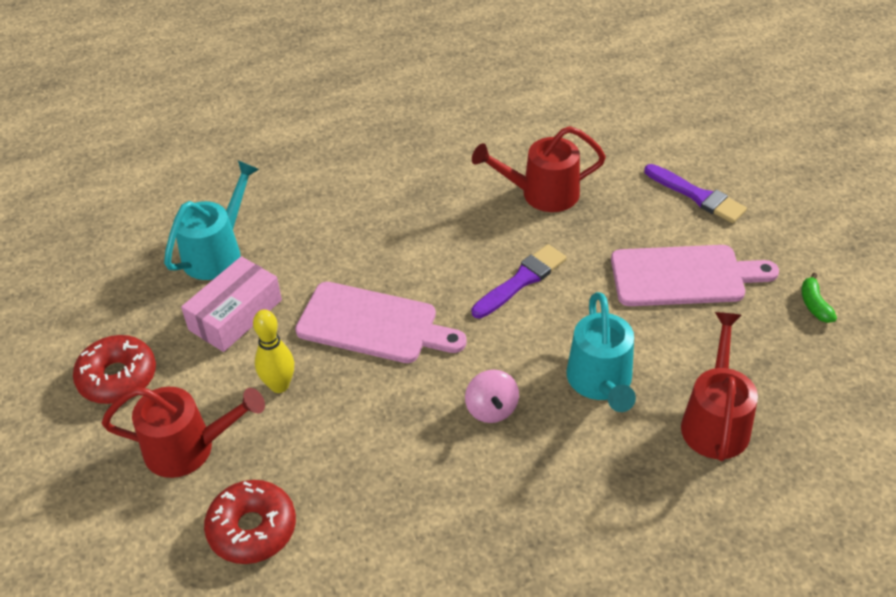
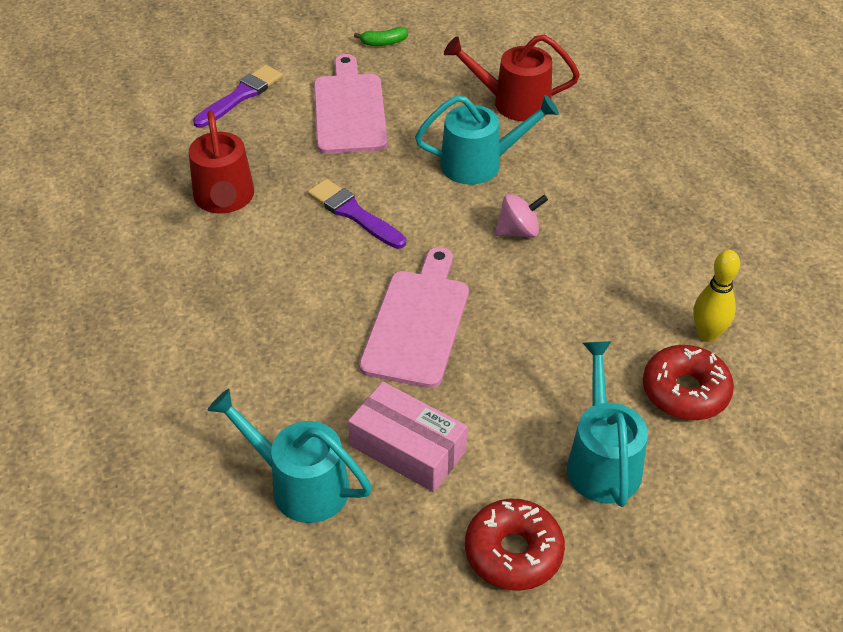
camera: 95 degrees left, 0 degrees up
(190, 448) = (601, 459): red watering can -> turquoise watering can
(279, 385) = (508, 393): yellow bowling pin -> yellow bowling pin (707, 334)

